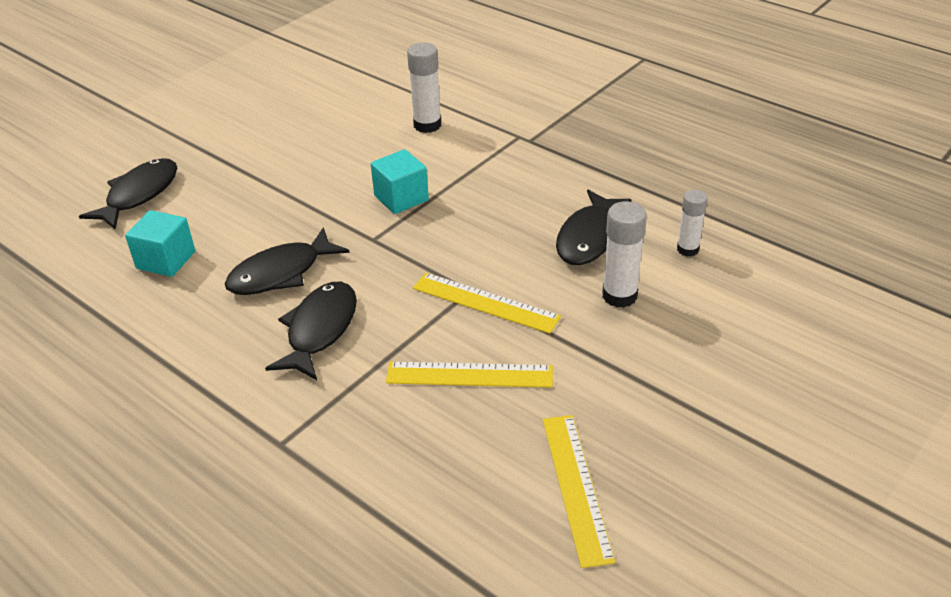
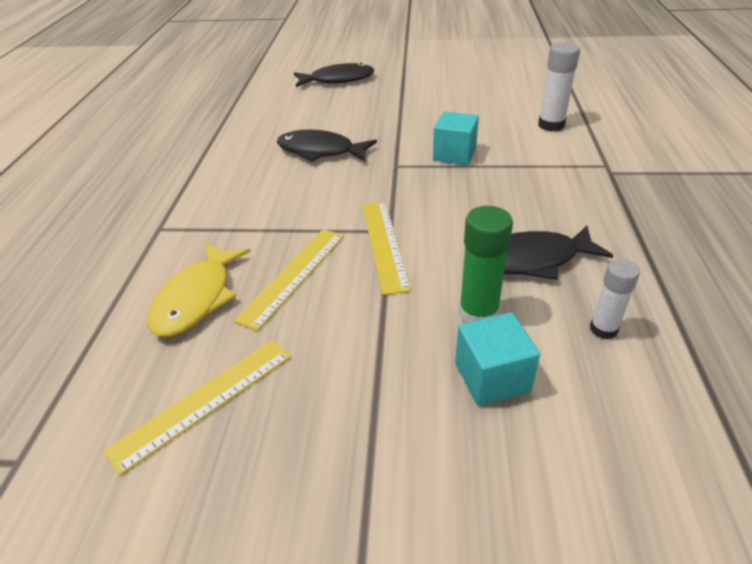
camera: 55 degrees right, 0 degrees up
(166, 260) = (291, 113): turquoise cube -> turquoise cube (492, 377)
(319, 330) = (280, 190): black fish -> none
(436, 450) = (197, 298): none -> yellow fish
(469, 375) = (293, 275): yellow ruler -> yellow ruler turned 60 degrees clockwise
(619, 296) = (478, 314): white glue stick -> green glue stick

